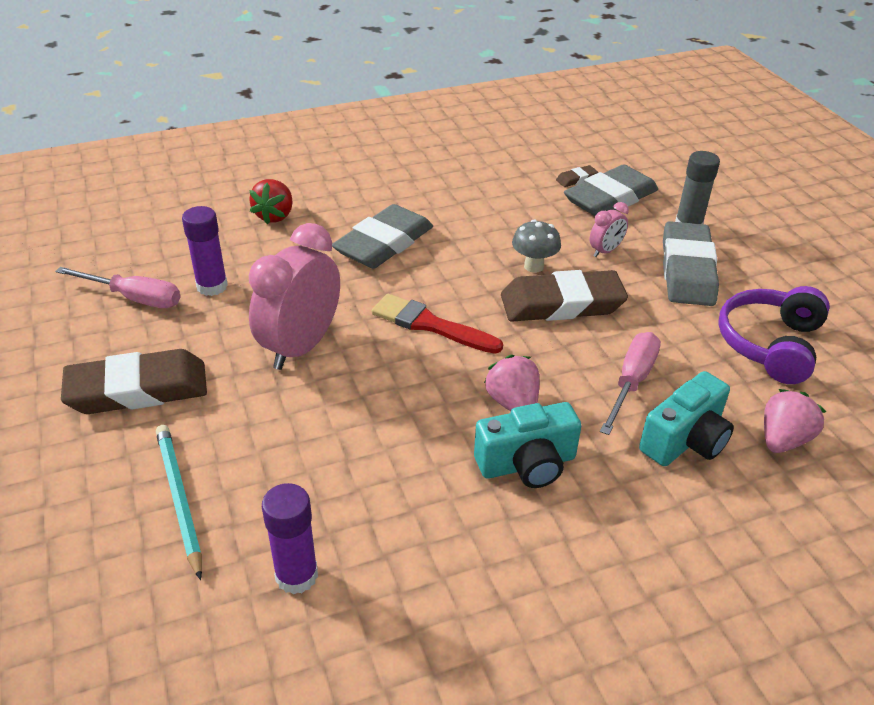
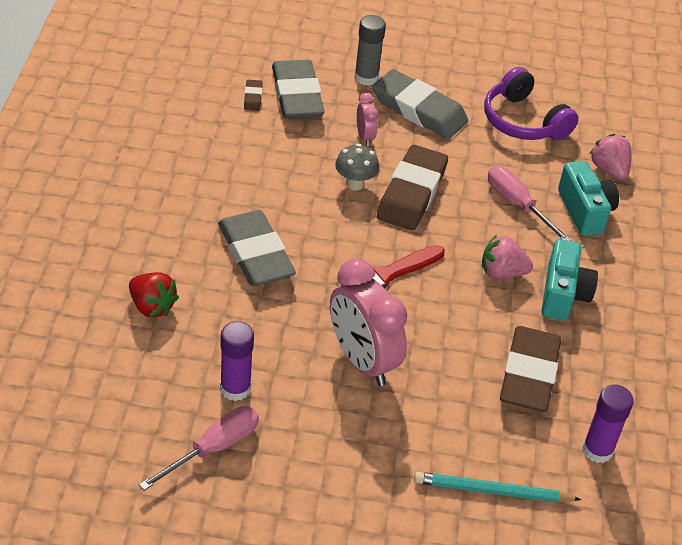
camera: 65 degrees left, 5 degrees up
(138, 389) = (349, 481): brown eraser -> brown eraser (529, 374)

